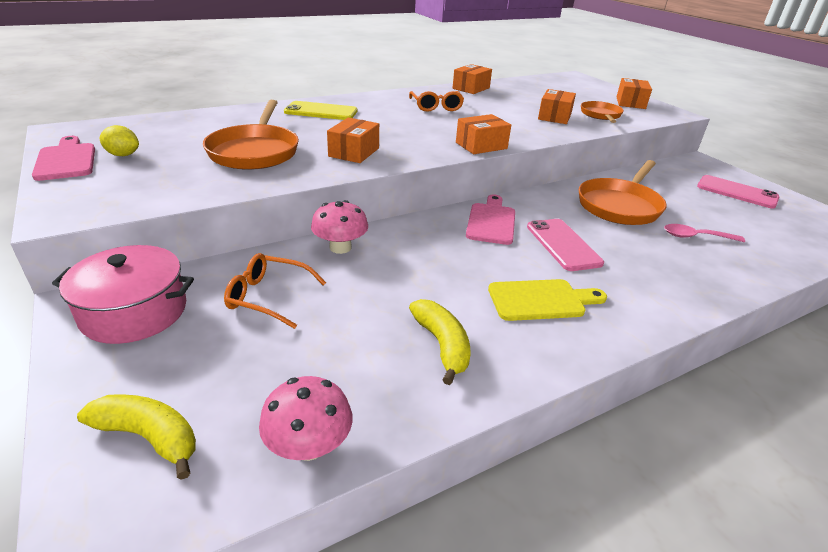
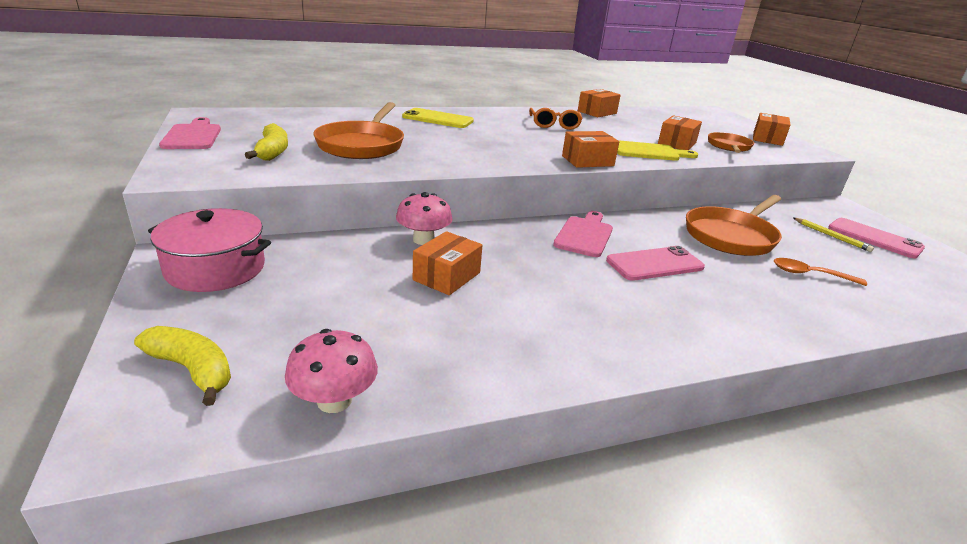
camera: 10 degrees right, 5 degrees down
(123, 155) = (243, 136): yellow lemon -> none
(268, 297) = (340, 272): orange glasses -> none
(354, 152) = (456, 154): orange box -> orange box (446, 276)
(442, 345) = (495, 335): yellow banana -> yellow banana (272, 151)
(541, 300) = (613, 310): yellow cutting board -> yellow cutting board (649, 152)
(563, 244) = (654, 264): pink phone -> pink phone turned 75 degrees clockwise
(696, 237) = (810, 274): pink spoon -> orange spoon
(702, 194) = (831, 236): none -> yellow pencil

